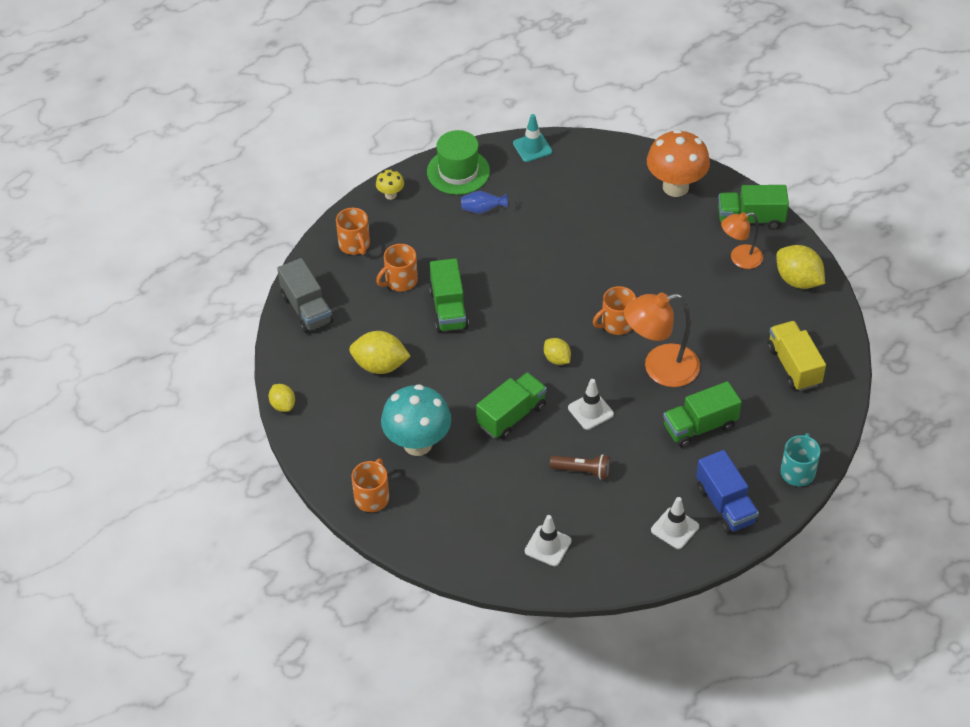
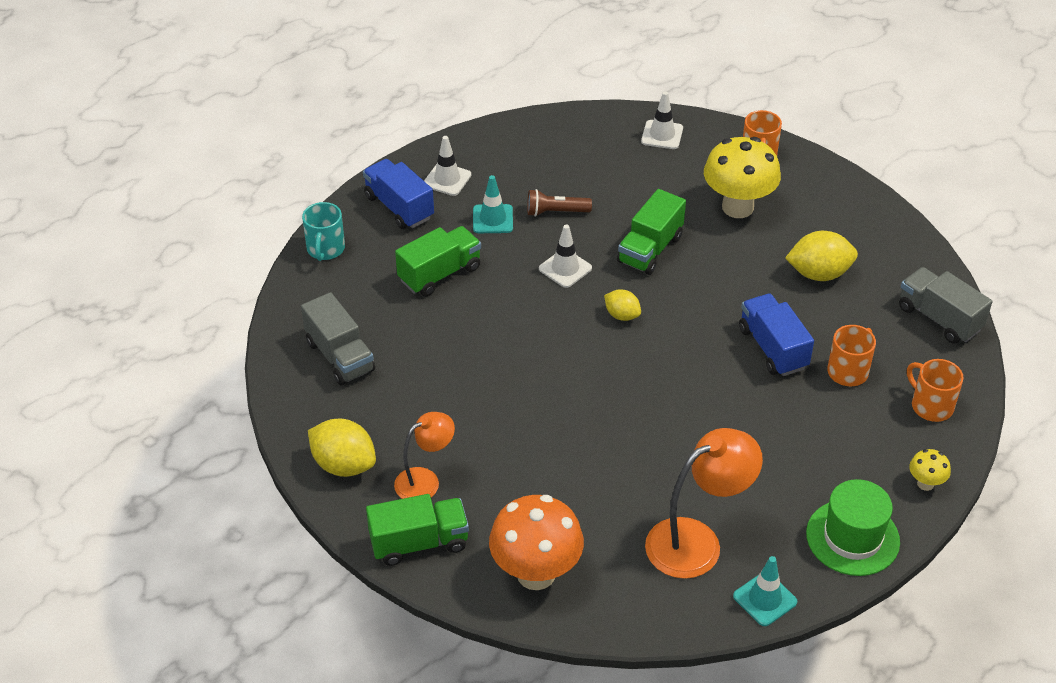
camera: 165 degrees right, 5 degrees down
(283, 405) = (899, 218): yellow lemon -> none
(417, 444) = (737, 207): turquoise mushroom -> yellow mushroom
(448, 309) = (773, 348): green truck -> blue truck
(482, 209) = (792, 486): blue vase -> none
(548, 546) = (569, 146): white traffic cone -> white traffic cone (662, 135)
(616, 324) = (564, 367): orange mug -> none
(641, 474) = (492, 219): none -> turquoise traffic cone
(660, 368) = (498, 326): orange lamp -> orange lamp (697, 541)
(793, 366) = (340, 356): yellow truck -> grey truck

